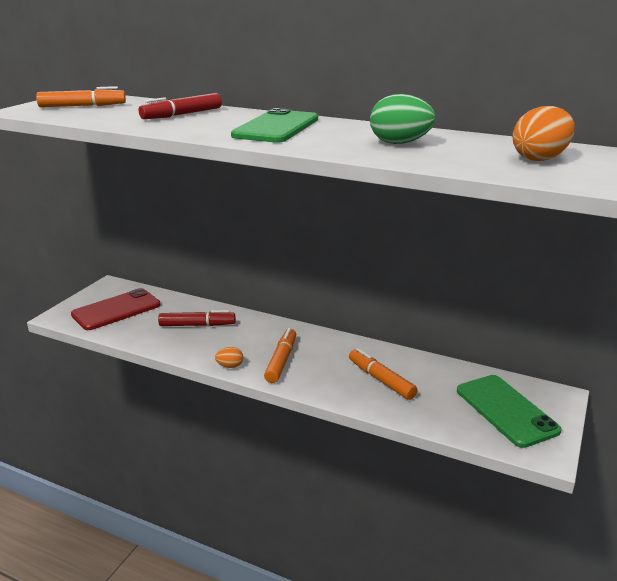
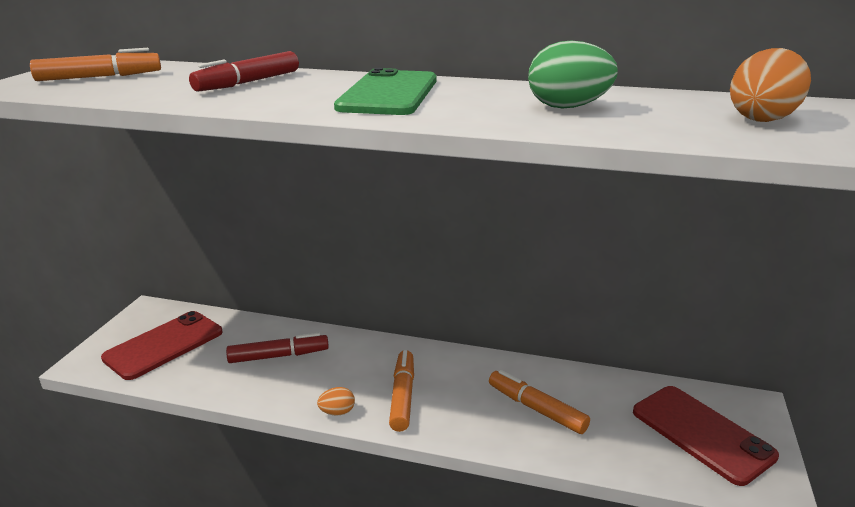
camera: 10 degrees left, 0 degrees up
(506, 410) = (701, 433): green phone -> red phone

